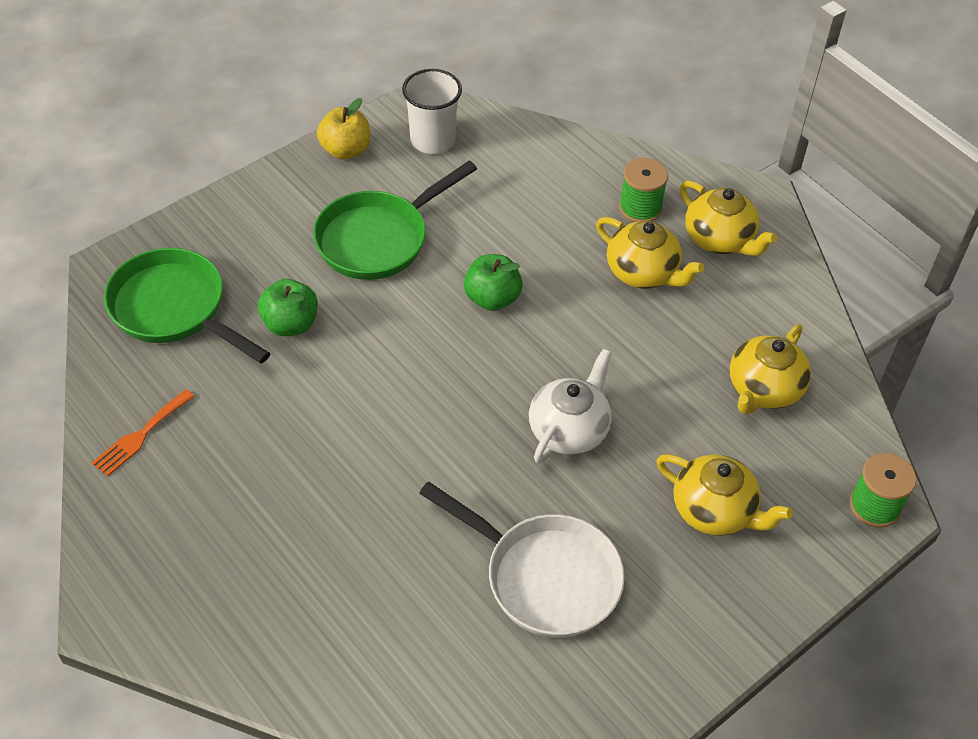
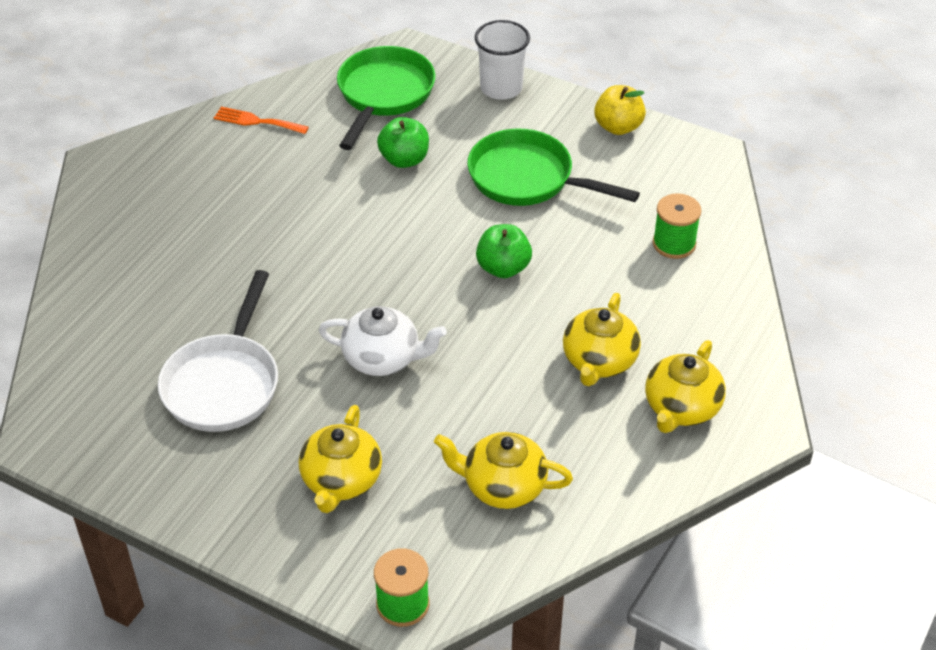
camera: 70 degrees right, 5 degrees down
(432, 140) = (670, 174): white cup -> white cup (501, 88)
(640, 208) = (683, 338): green spool -> green spool (674, 244)

